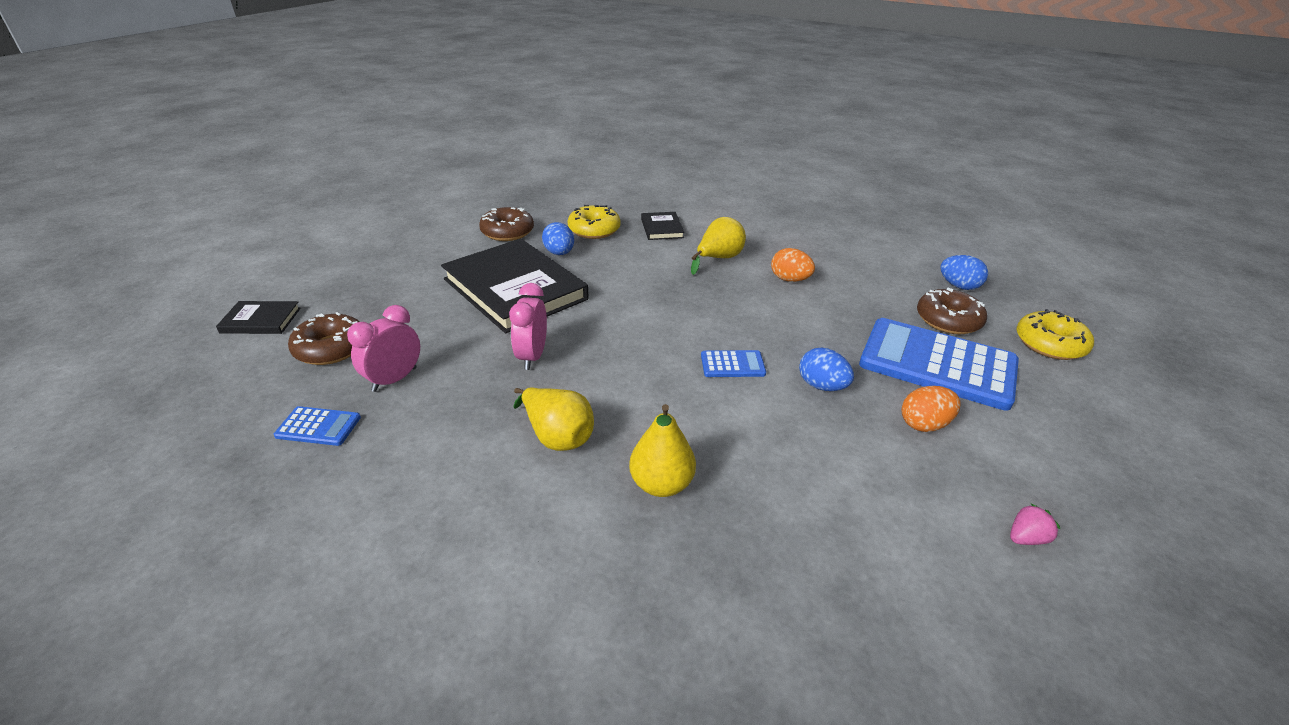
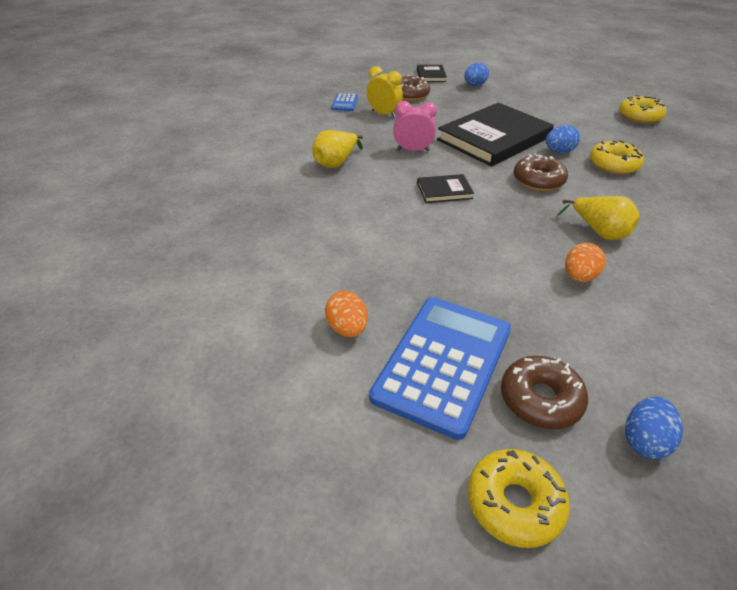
camera: 90 degrees right, 5 degrees up
(394, 379) = (384, 114): pink clock -> yellow clock
(490, 197) = (640, 116): none -> yellow donut
(507, 232) = (581, 129): brown donut -> brown donut (538, 180)
(661, 484) = (294, 197): yellow pear -> none
(662, 228) = (645, 200): black book -> black book (444, 191)
(732, 364) = (418, 230): blue calculator -> none
(821, 386) = (395, 274): blue egg -> blue egg (474, 85)
(1026, 538) = (215, 355): pink strawberry -> none

